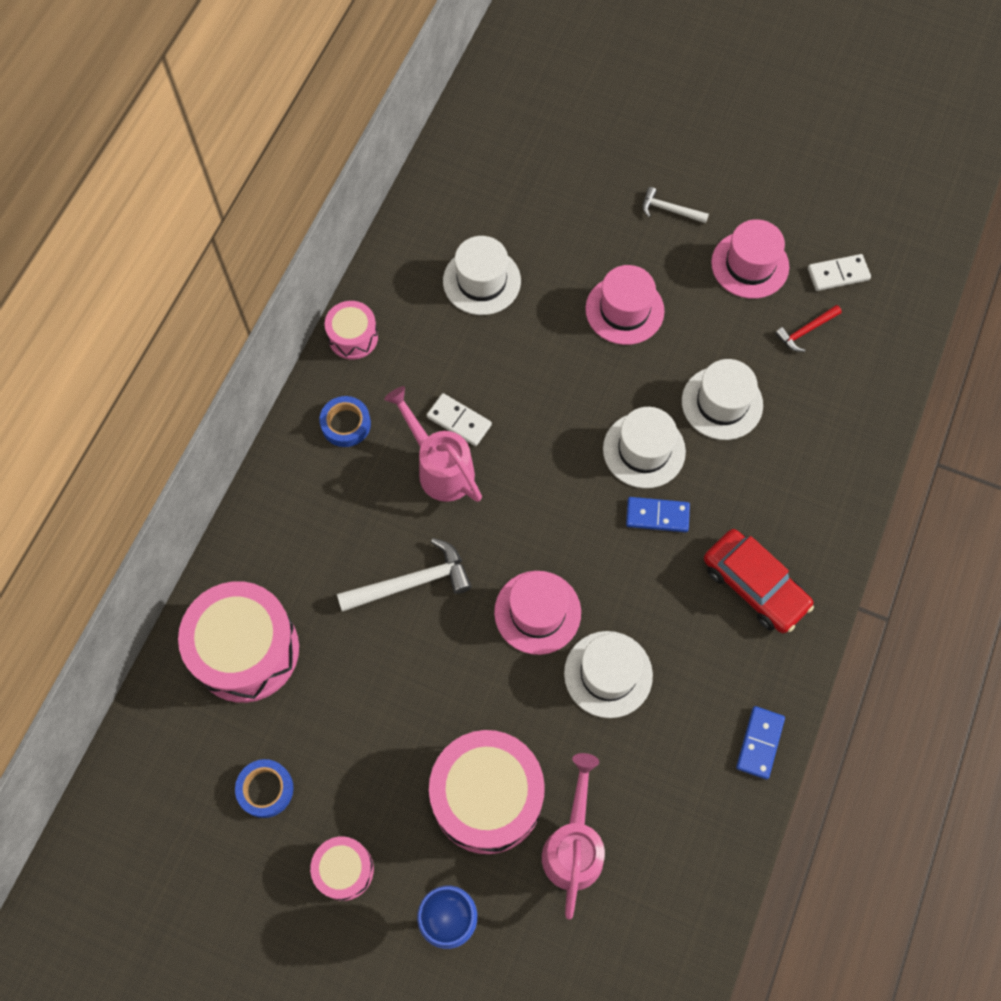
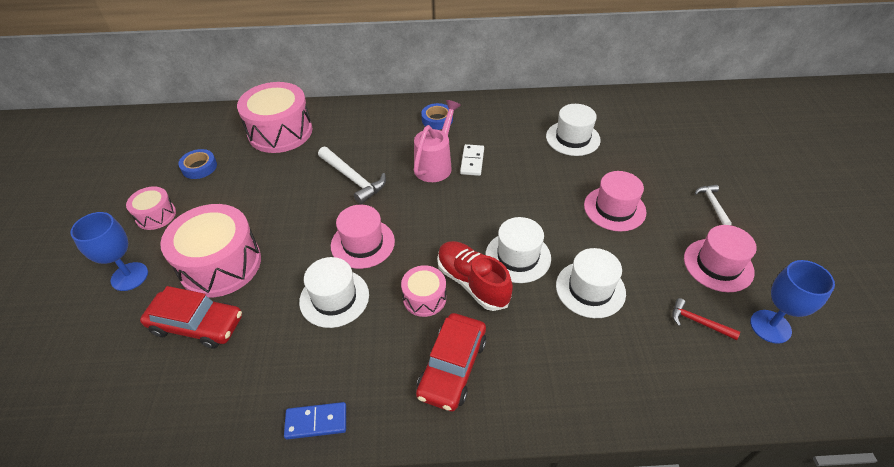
camera: 65 degrees right, 20 degrees down
(353, 337) = (492, 104): pink drum -> pink drum (424, 298)
(574, 844) = (197, 324): pink watering can -> red car
(657, 515) = (472, 282): blue domino -> red shoe
(838, 274) = (770, 326): white domino -> blue goblet

